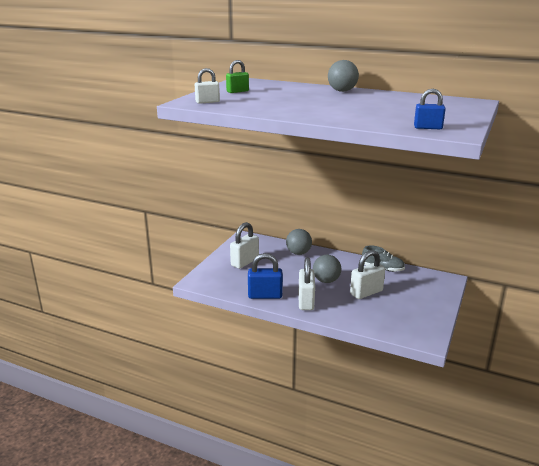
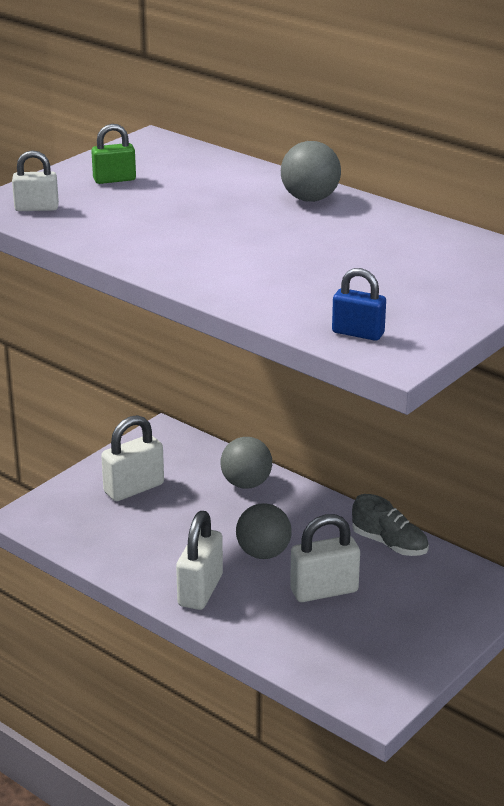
camera: 15 degrees right, 5 degrees up
(265, 295) = (133, 566): blue padlock -> none

